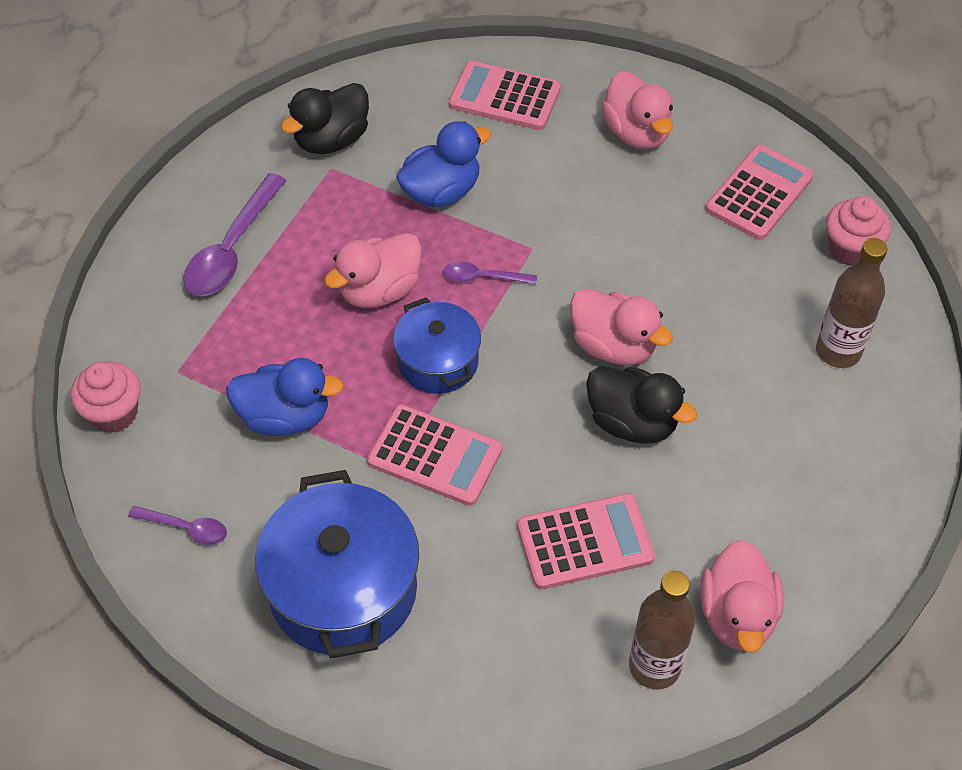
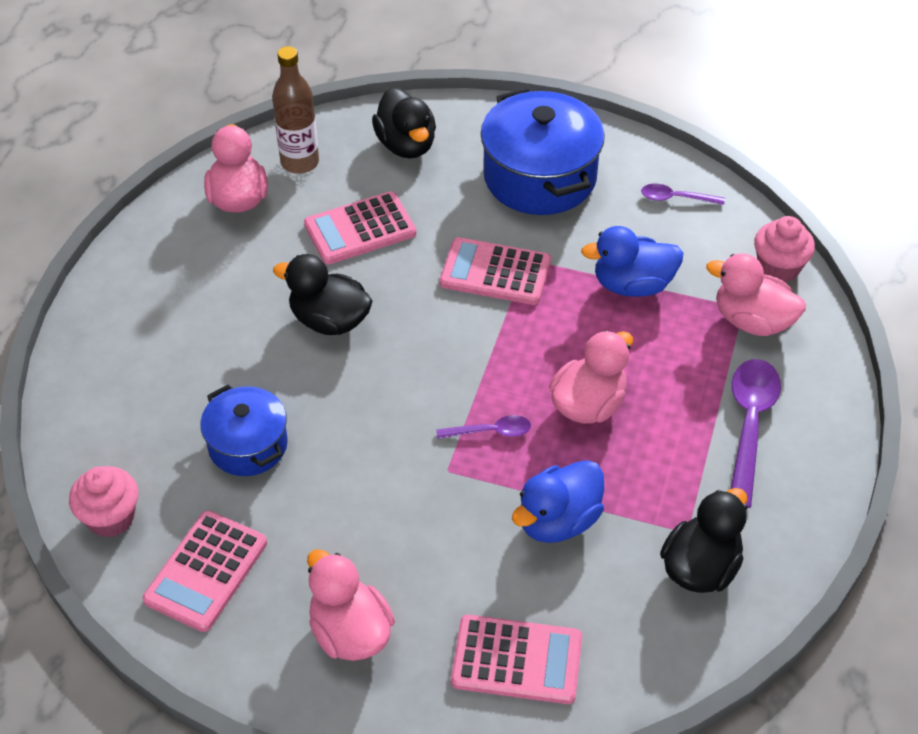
camera: 170 degrees right, 5 degrees down
(438, 361) = (513, 347): blue pot -> blue pot (248, 445)
(506, 674) = (406, 145): none -> black duck
(613, 346) = (353, 383): pink duck -> pink duck (752, 321)
(838, 351) = (137, 408): brown bottle -> none

